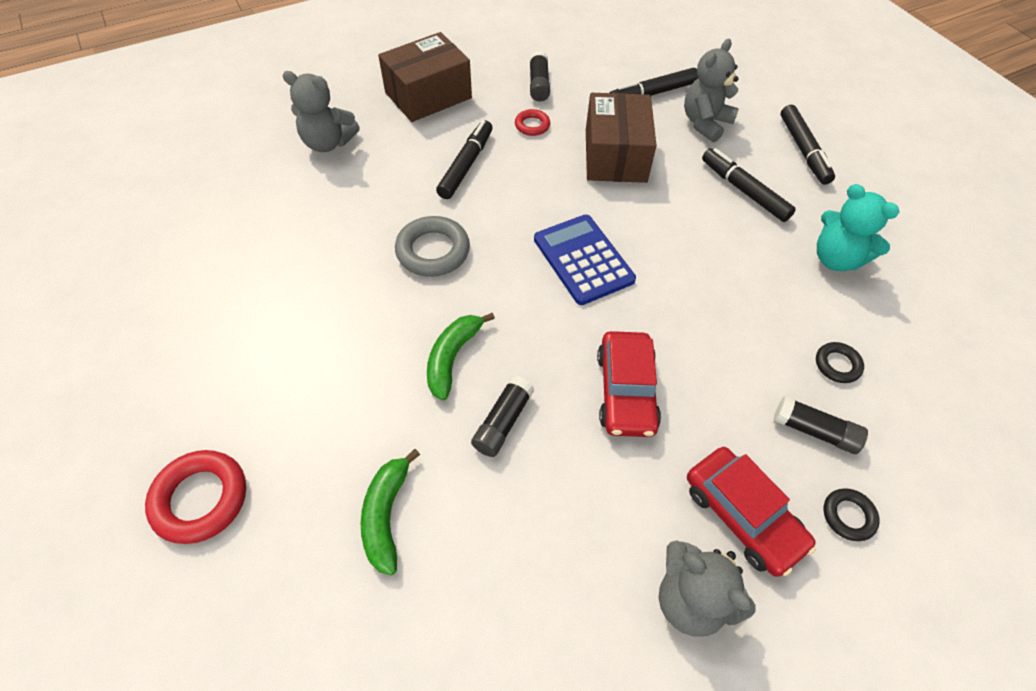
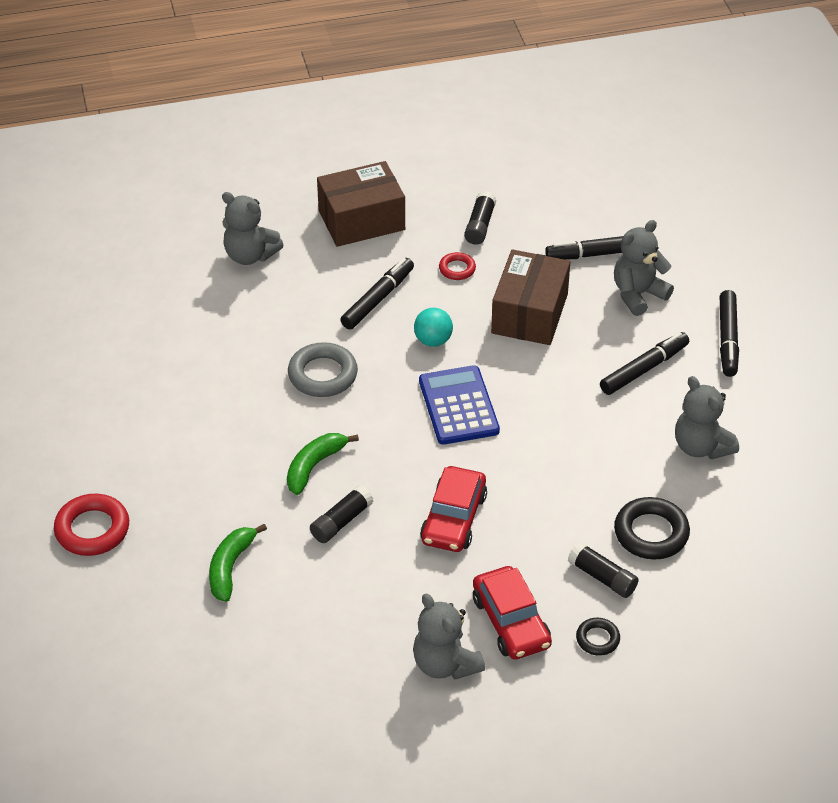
camera: 15 degrees right, 10 degrees down
(533, 196) = (433, 340): none -> turquoise ball
(744, 191) = (644, 369): black marker -> black marker turned 75 degrees clockwise
(836, 259) = (701, 447): turquoise teddy bear -> grey teddy bear
(837, 365) = (651, 533): black ring -> black ring, size x1.79

